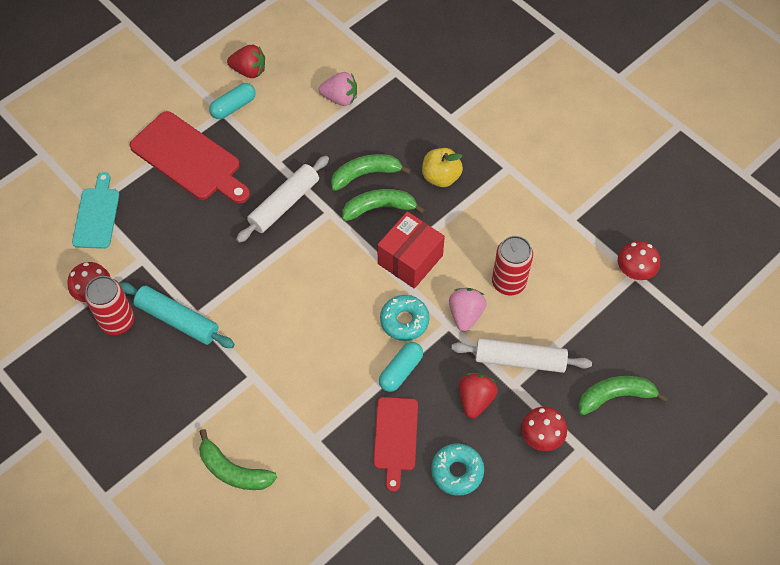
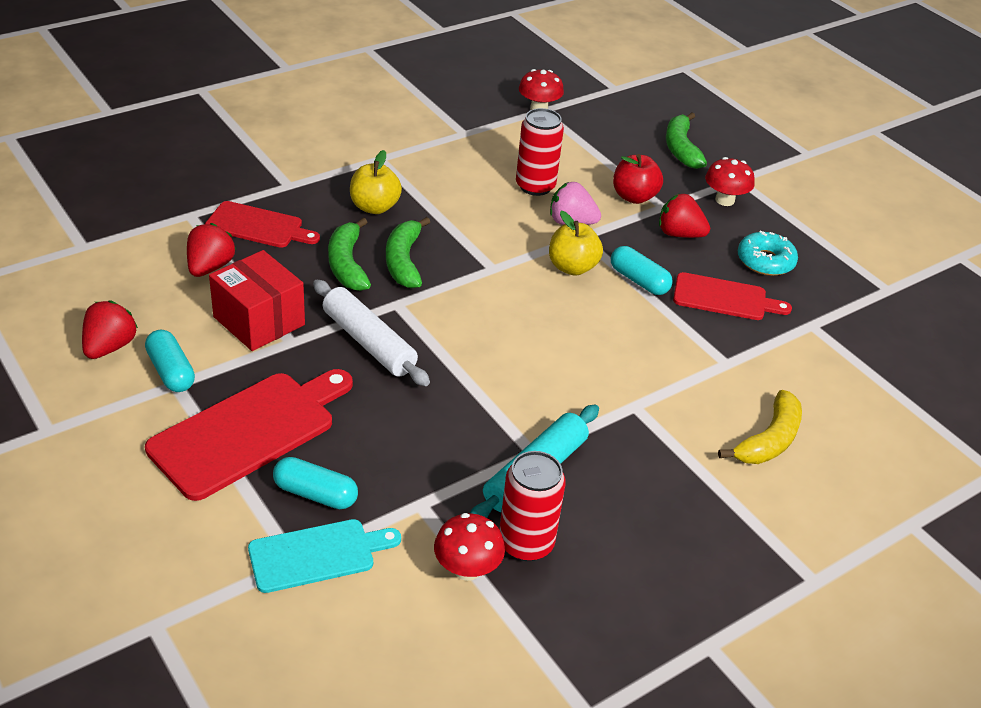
camera: 85 degrees left, 20 degrees down
(97, 215) = (317, 555): turquoise cutting board -> turquoise cutting board turned 150 degrees clockwise
(143, 204) = (315, 494): none -> turquoise capsule
(233, 470) = (769, 440): green banana -> yellow banana
(340, 98) = (210, 267): pink strawberry -> red strawberry
(394, 113) = (258, 226): none -> red cutting board
(404, 321) = (572, 267): turquoise donut -> yellow apple
(410, 259) = (487, 249): red box -> red box (259, 321)
(519, 360) = (634, 197): white rolling pin -> red apple

